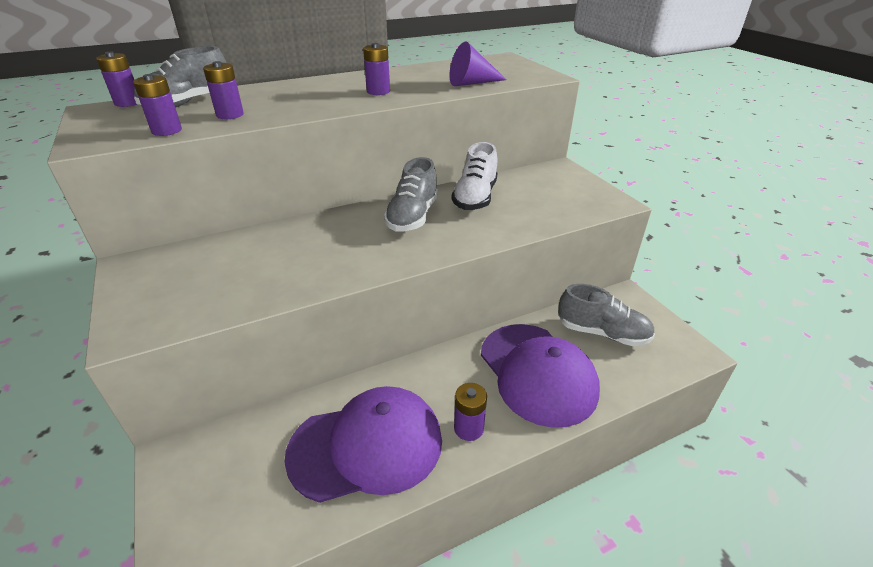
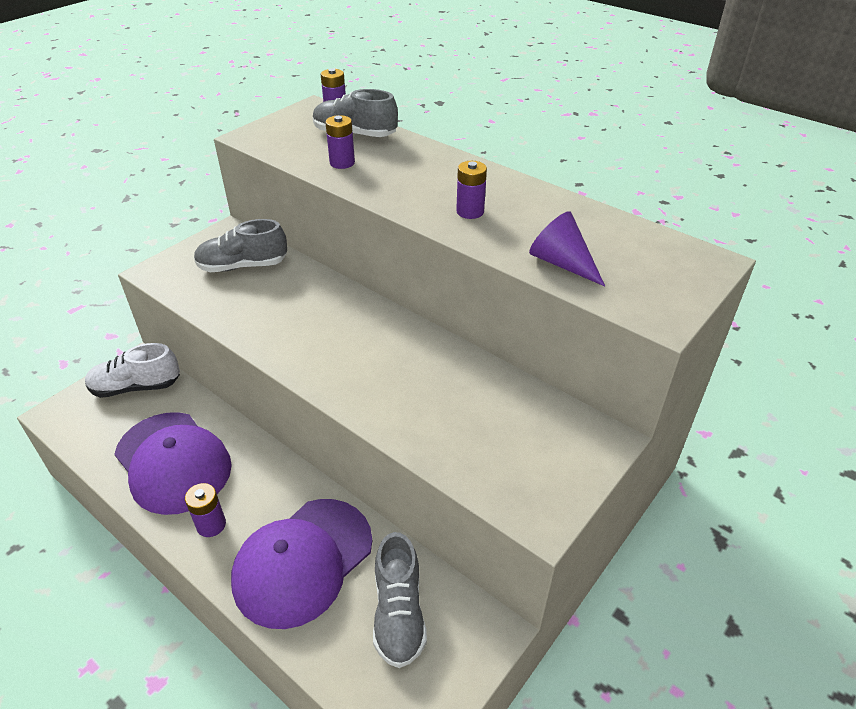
camera: 65 degrees right, 5 degrees up
(167, 131) = (290, 153): purple battery -> none
(412, 216) = (385, 347): grey shoe -> grey shoe (243, 266)
(475, 197) = (458, 380): white shoe -> white shoe (136, 387)

